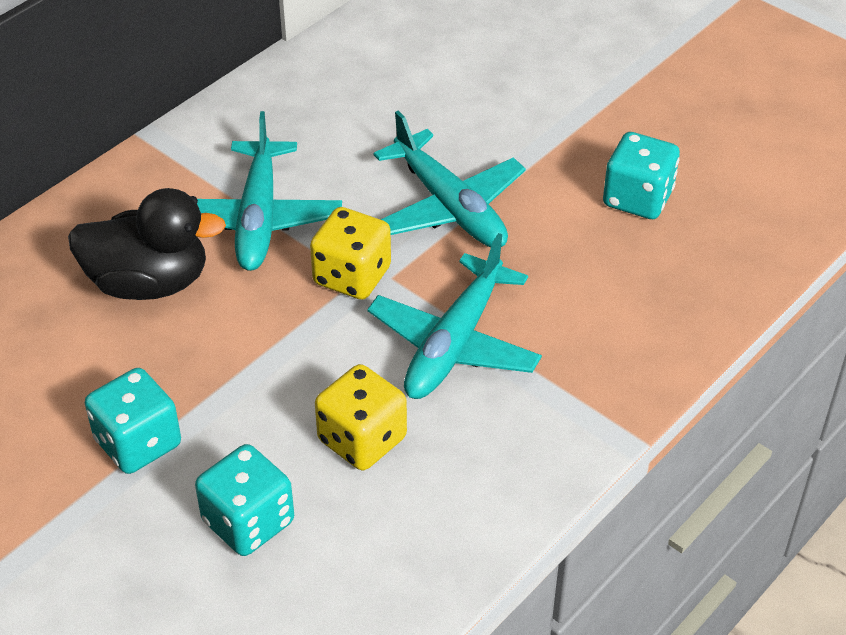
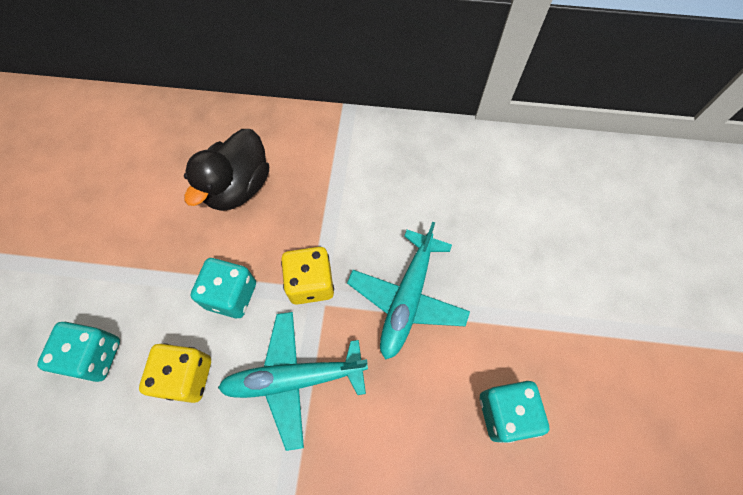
camera: 55 degrees right, 20 degrees up
(138, 443) = (122, 262): turquoise dice -> turquoise dice (231, 295)
(149, 283) = (238, 187): black duck -> black duck turned 60 degrees clockwise
(258, 218) = (322, 204): turquoise plane -> none

